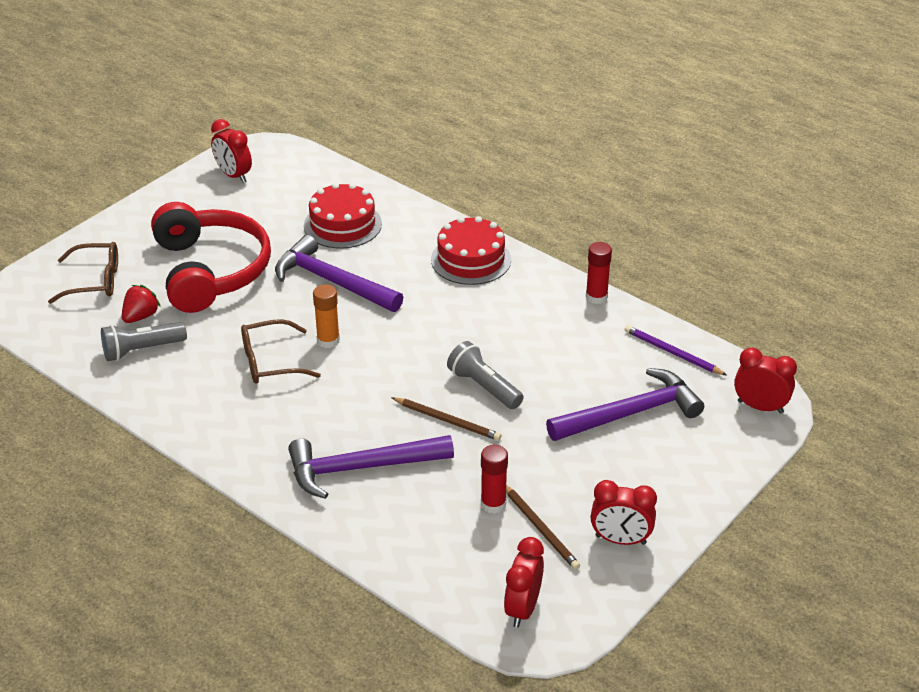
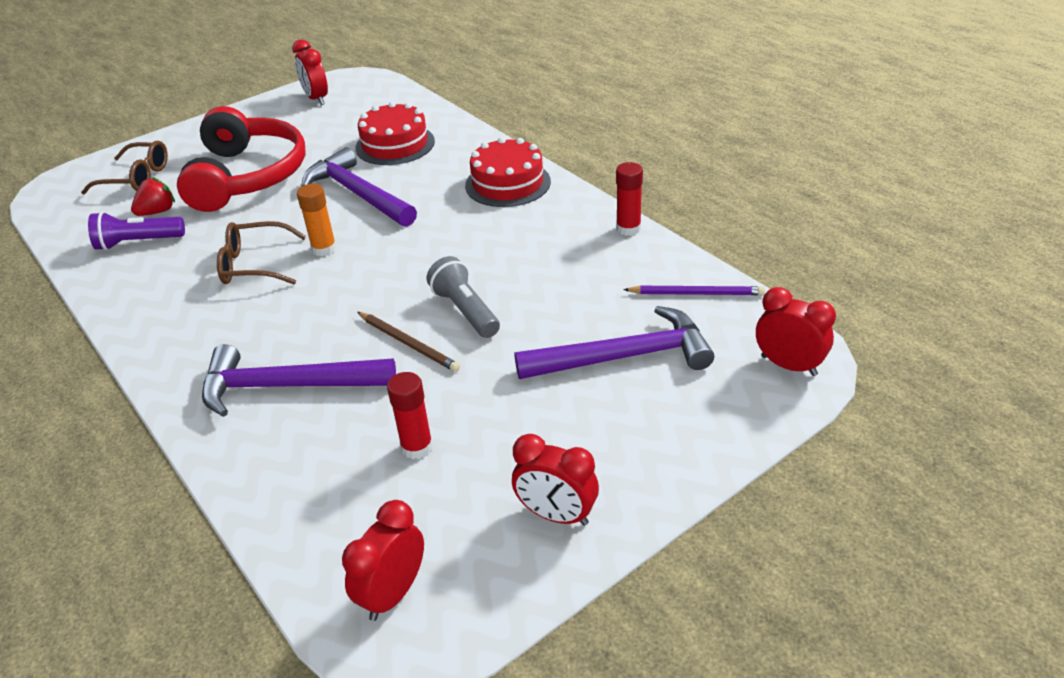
camera: 15 degrees right, 0 degrees up
(142, 350) = (138, 242): grey flashlight -> purple flashlight
(540, 529) = (461, 486): brown pencil -> none
(672, 353) = (696, 293): purple pencil -> purple pencil turned 135 degrees clockwise

